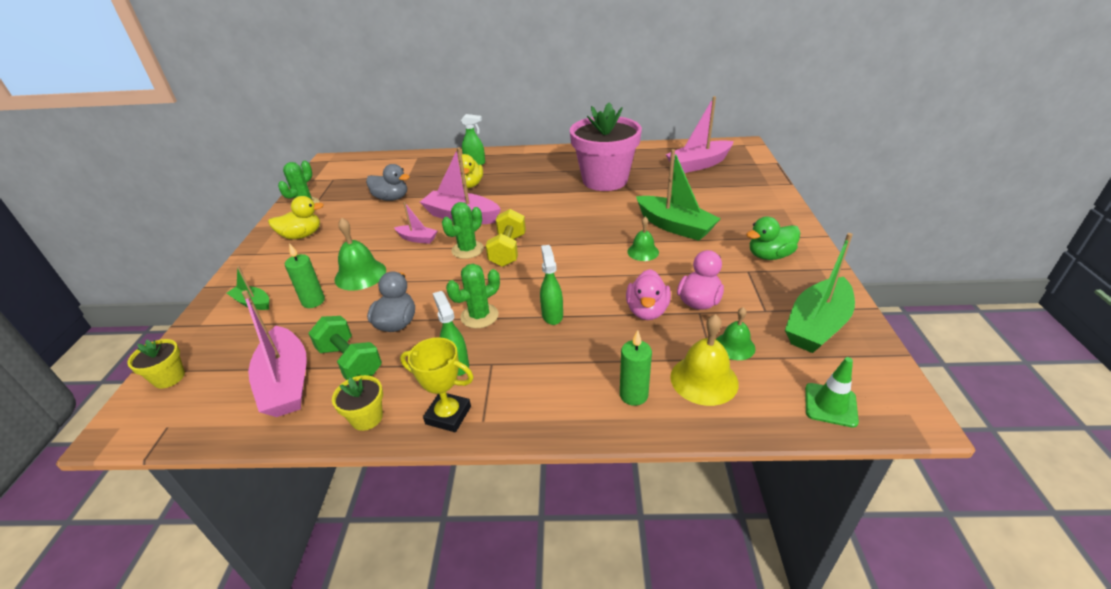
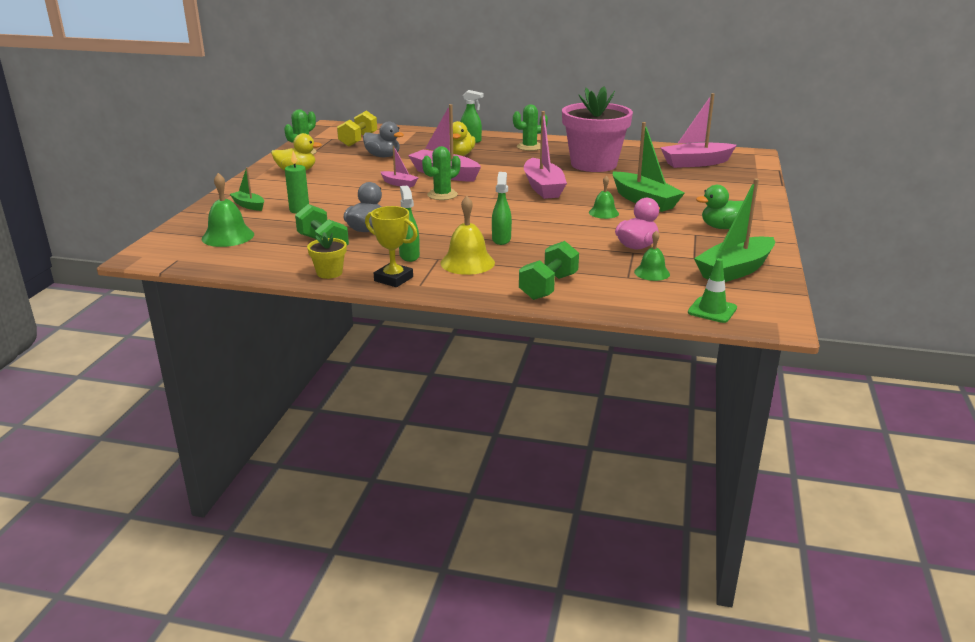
camera: 10 degrees right, 10 degrees down
(169, 377) = (179, 237): yellow flower pot -> none
(286, 382) = (270, 249): pink boat -> pink boat (543, 187)
(360, 274) = (342, 199): green bell -> green bell (228, 236)
(479, 316) = (438, 233): green cactus -> green cactus (529, 147)
(508, 250) = (479, 199): yellow dumbbell -> yellow dumbbell (358, 140)
(633, 395) = (548, 287): green candle -> green dumbbell
(647, 311) = (586, 246): pink duck -> none
(704, 379) = (613, 286): yellow bell -> yellow bell (467, 263)

